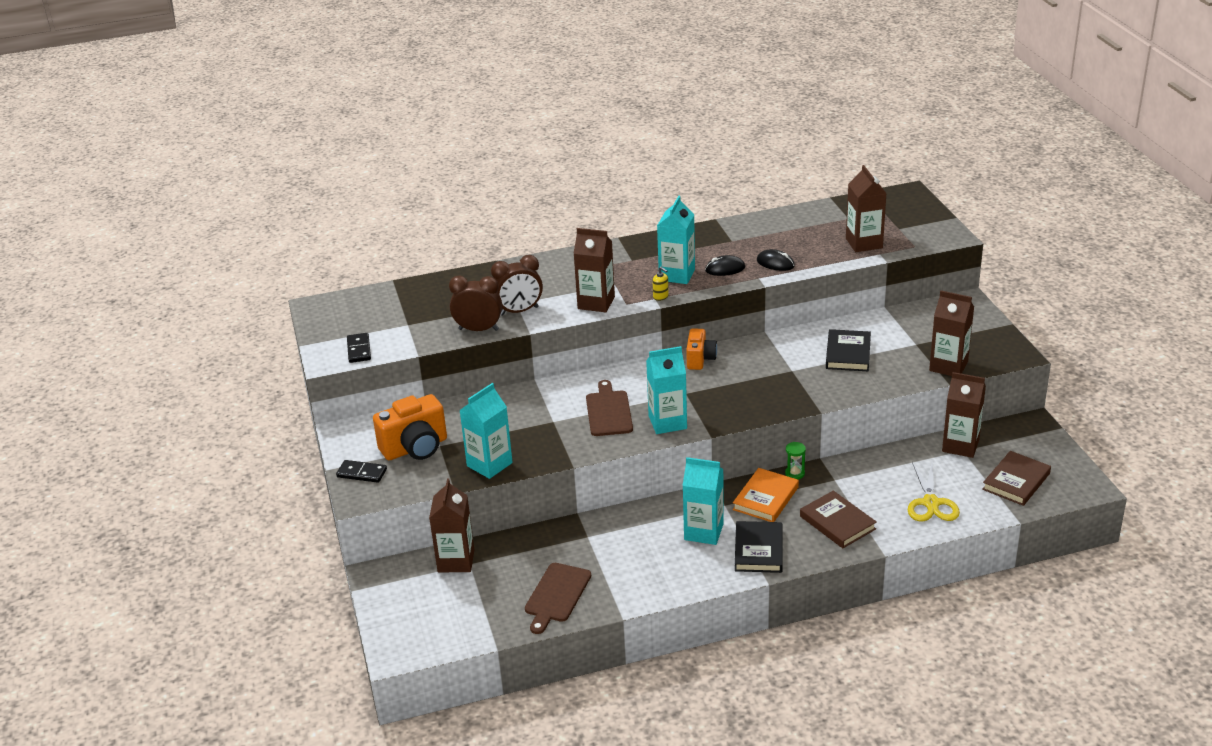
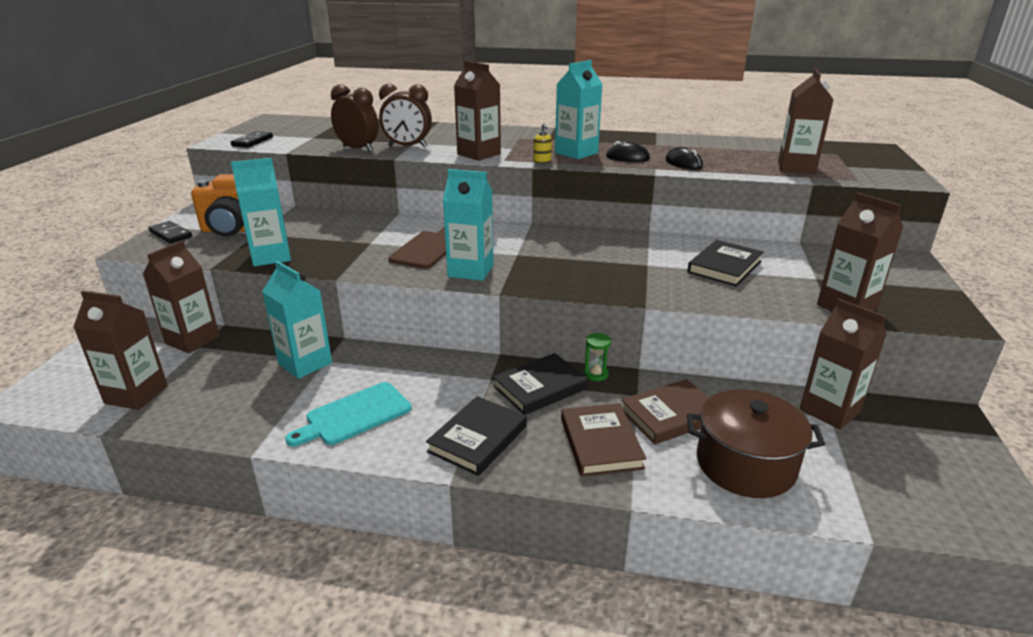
camera: 25 degrees right, 5 degrees down
(479, 616) = (136, 395): none -> brown carton
(557, 595) = (226, 404): brown cutting board -> none
(659, 567) = (354, 415): none -> turquoise cutting board
(700, 359) = (561, 235): orange camera -> none
(703, 532) = (439, 397): turquoise carton -> turquoise carton (305, 363)
(765, 498) = (540, 387): orange book -> black book
(931, 503) = (745, 464): yellow scissors -> brown pot
(1016, 481) = (893, 480): brown book -> brown book (670, 415)

